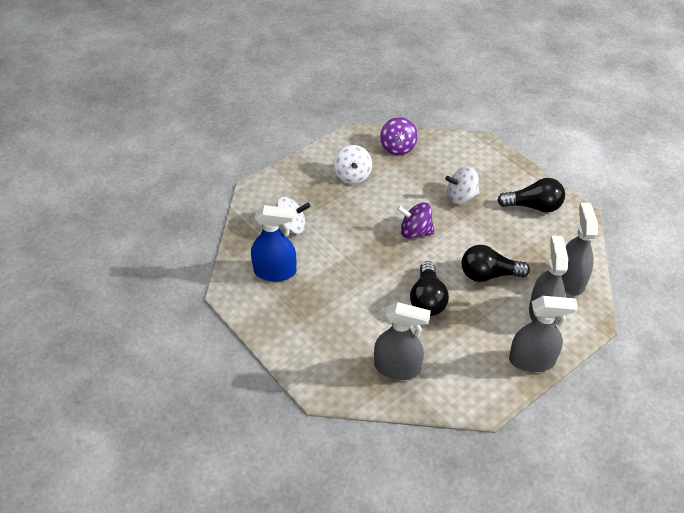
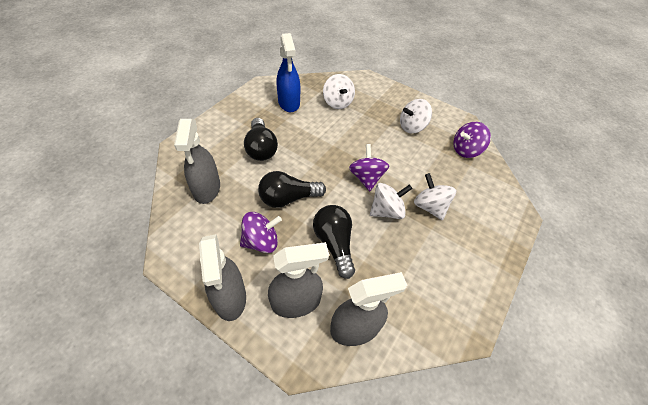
camera: 70 degrees right, 5 degrees up
(459, 228) = (386, 211): none -> white spinning top
(476, 329) = (261, 241): none -> purple spinning top
(533, 206) = (452, 275): black light bulb -> black light bulb (261, 148)

